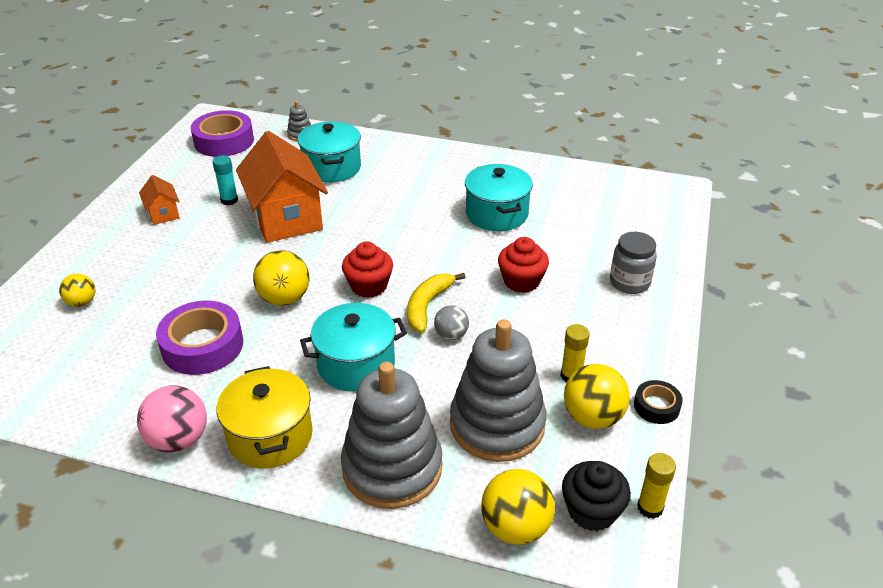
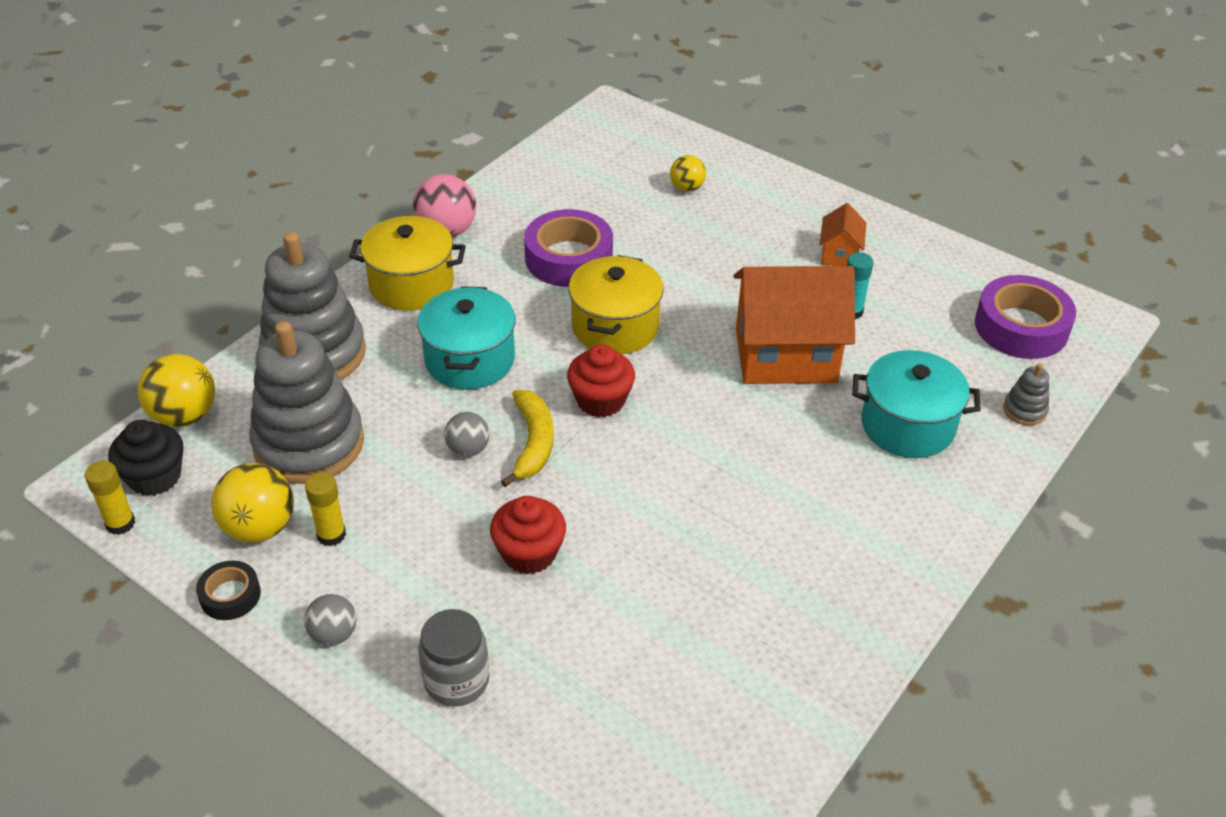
camera: 110 degrees right, 5 degrees up
(163, 214) = (839, 254): orange house -> orange house turned 75 degrees counterclockwise
(284, 298) = (615, 326): yellow ball -> yellow pot
(427, 306) = (533, 443): yellow banana -> yellow banana turned 45 degrees clockwise
(496, 214) = (703, 583): turquoise pot -> none
(642, 343) = (334, 634): none -> grey ball

